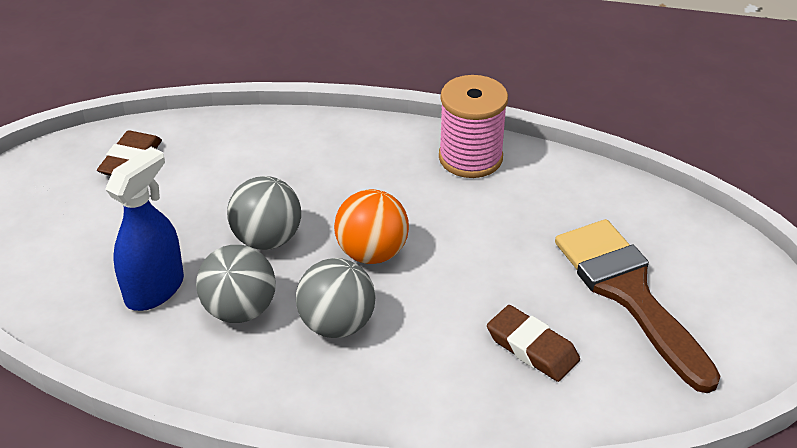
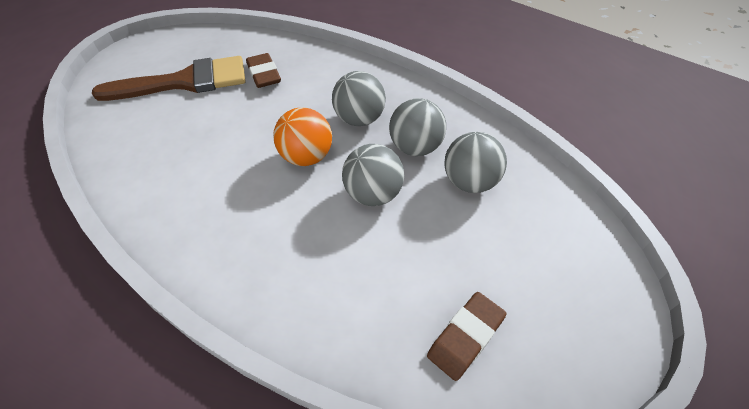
camera: 155 degrees left, 10 degrees up
(155, 289) = (469, 182): blue spray bottle -> grey ball
(470, 158) = (167, 212): pink spool -> none
(629, 294) = (184, 82): brown brush -> brown brush turned 105 degrees counterclockwise

